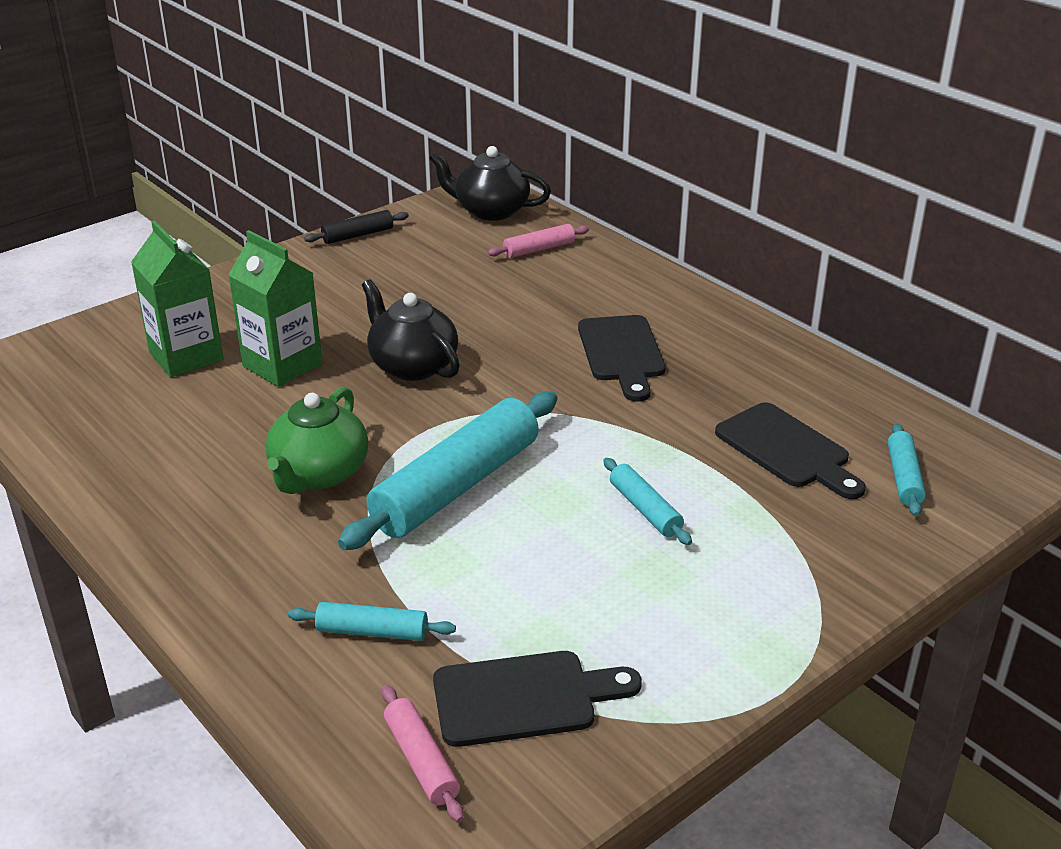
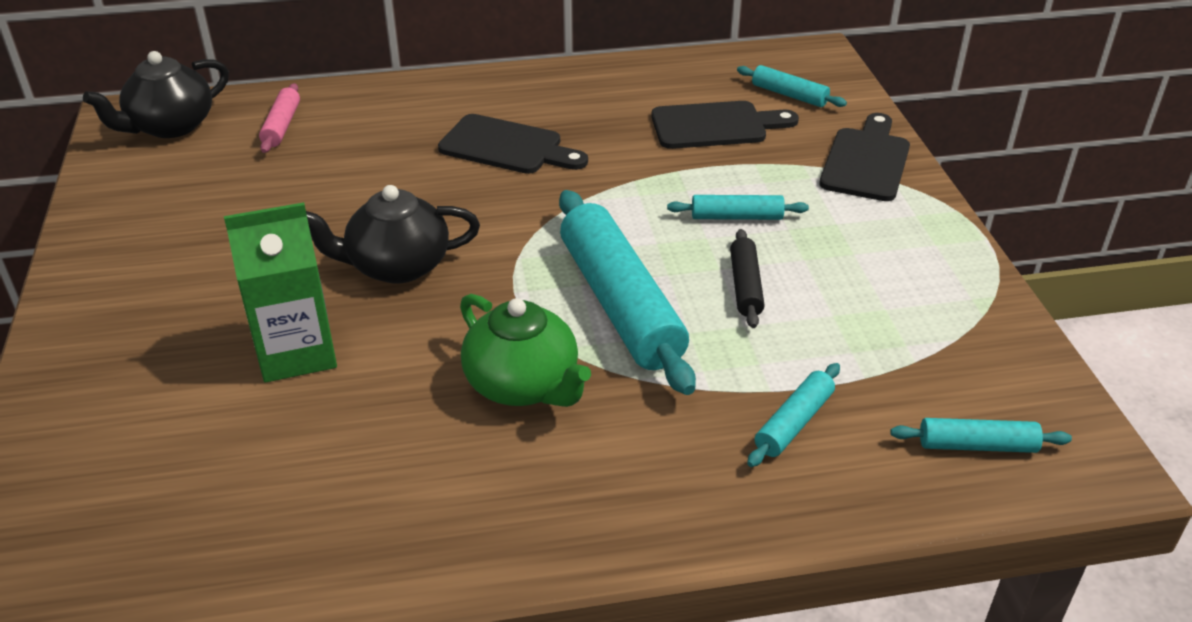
camera: 60 degrees left, 5 degrees up
(186, 356) = (191, 422): green carton -> none
(358, 235) = (96, 221): black rolling pin -> black rolling pin (745, 286)
(421, 761) = (977, 446): pink rolling pin -> turquoise rolling pin
(524, 698) = (930, 362): black cutting board -> black cutting board (866, 161)

